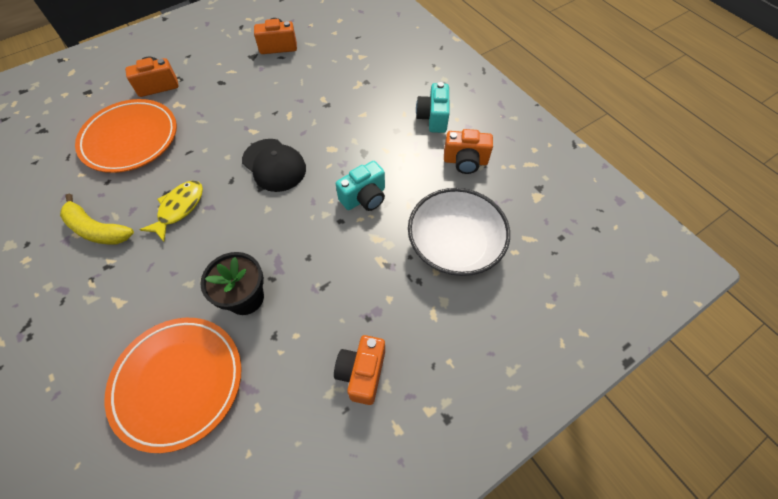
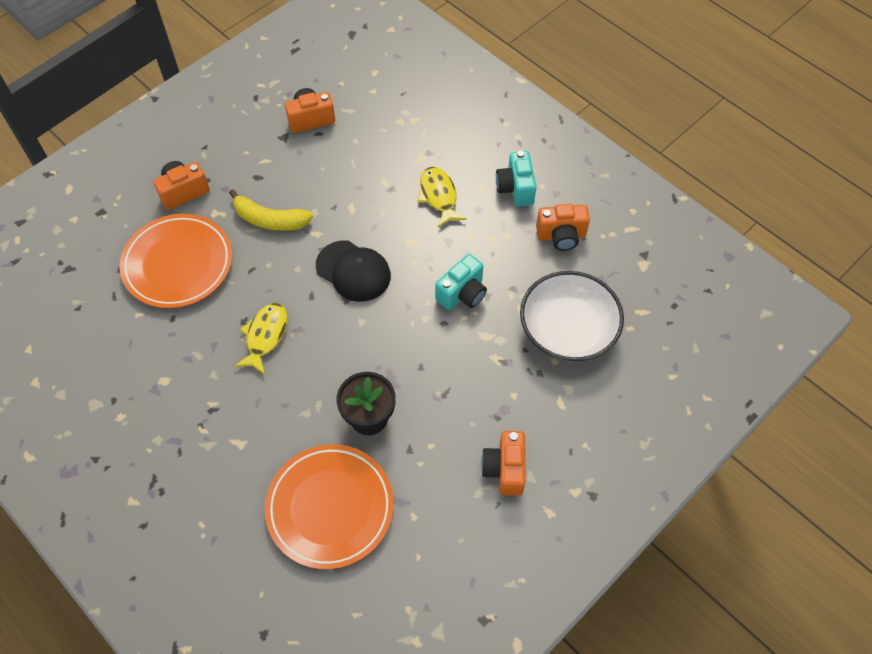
camera: 10 degrees left, 0 degrees up
(97, 229) = (184, 373): yellow banana -> yellow banana (270, 220)
(365, 115) = (438, 196): none -> yellow fish

